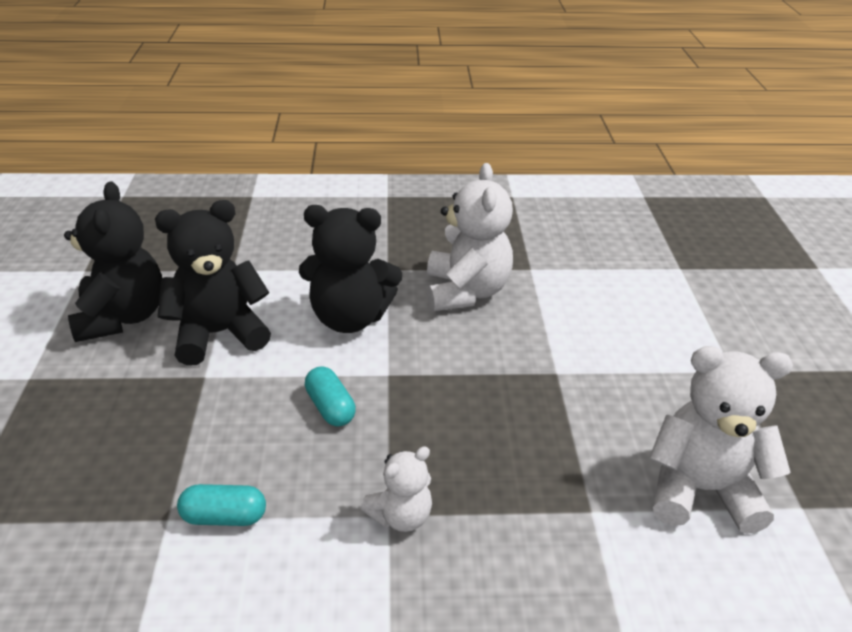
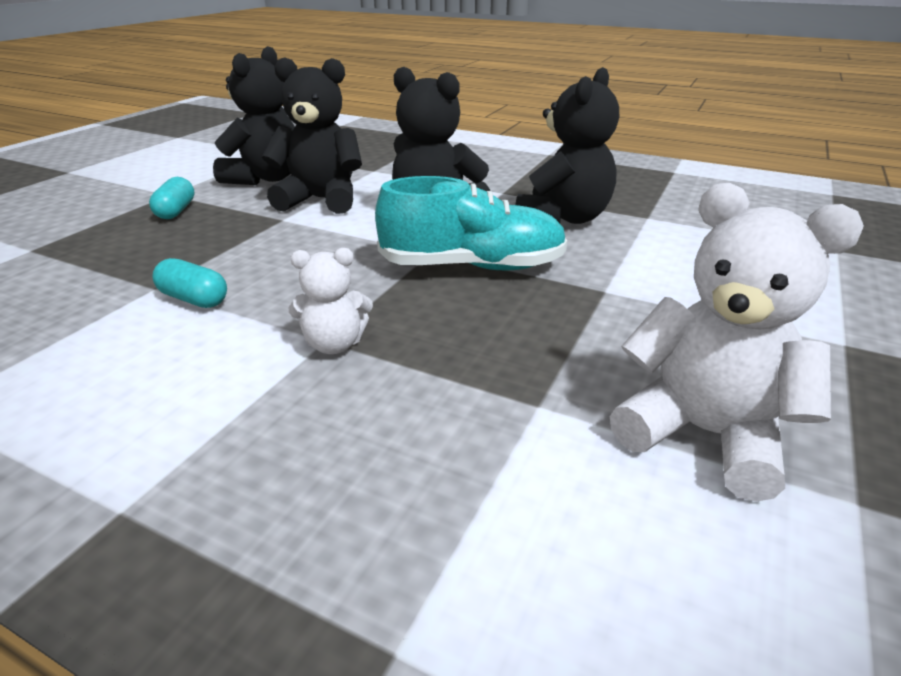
camera: 30 degrees right, 5 degrees down
(330, 407) = (357, 259): turquoise capsule -> turquoise capsule (176, 211)
(437, 380) = (472, 266): none -> turquoise shoe
(466, 292) = (563, 219): white teddy bear -> black teddy bear

